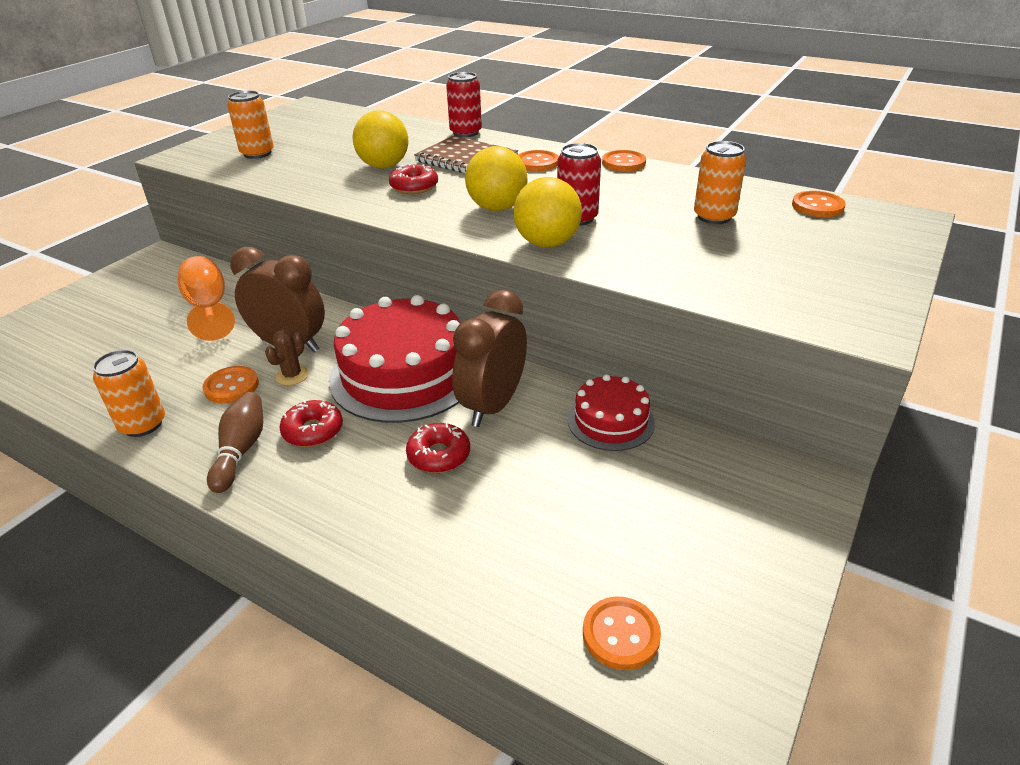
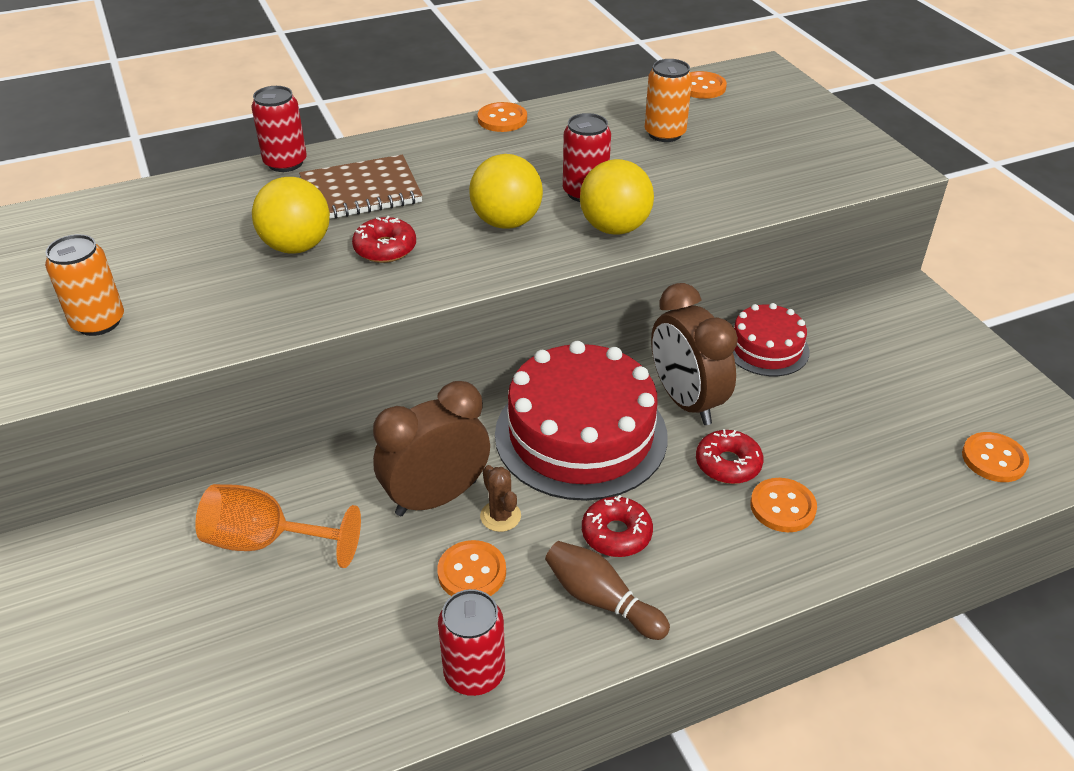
camera: 55 degrees left, 5 degrees up
(143, 424) = (474, 673): orange can -> red can
(537, 163) = (433, 159): orange button -> orange button (782, 507)

